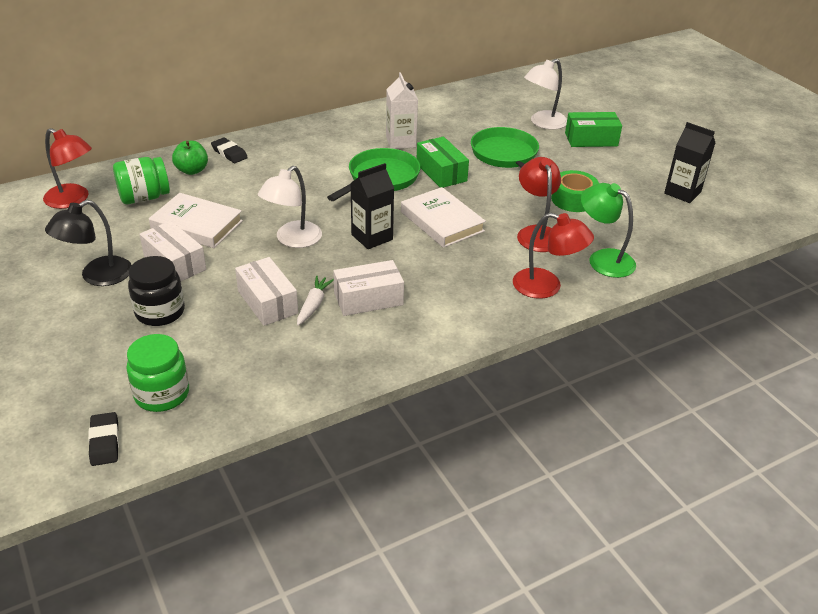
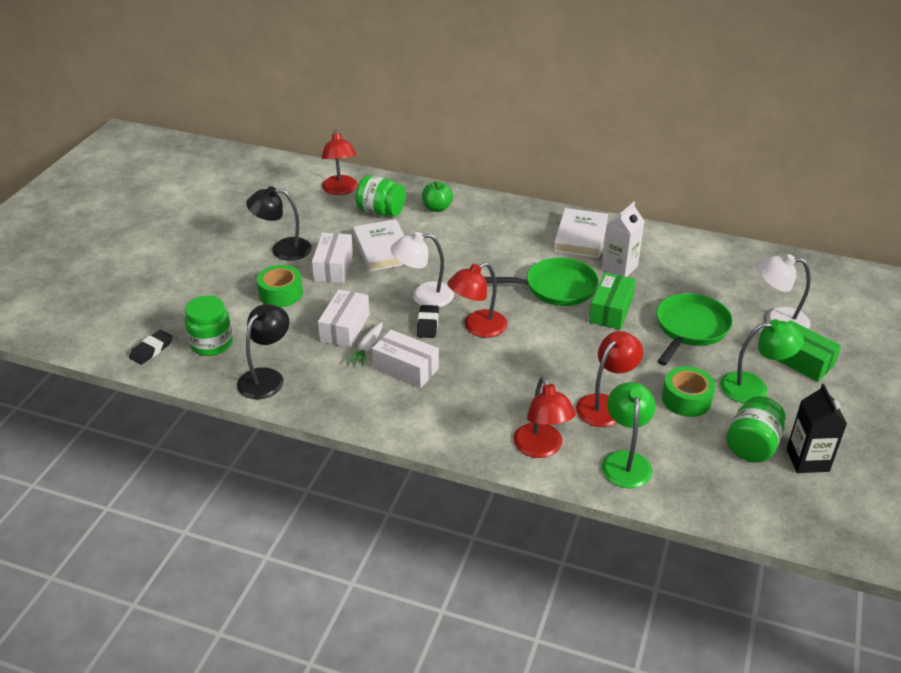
camera: 50 degrees right, 0 degrees up
(160, 312) = (281, 294): black jar -> green tape
(229, 153) = (479, 208): black eraser -> black eraser (427, 324)
(264, 384) = (266, 377): none -> black lamp
(313, 305) = (367, 349): white carrot -> white carrot turned 135 degrees clockwise
(372, 237) = (477, 327): black carton -> red lamp
(442, 221) = (546, 348): white book -> white book (580, 237)
(594, 169) = (754, 387): none -> green lamp
(647, 203) = (752, 446): none -> green jar

